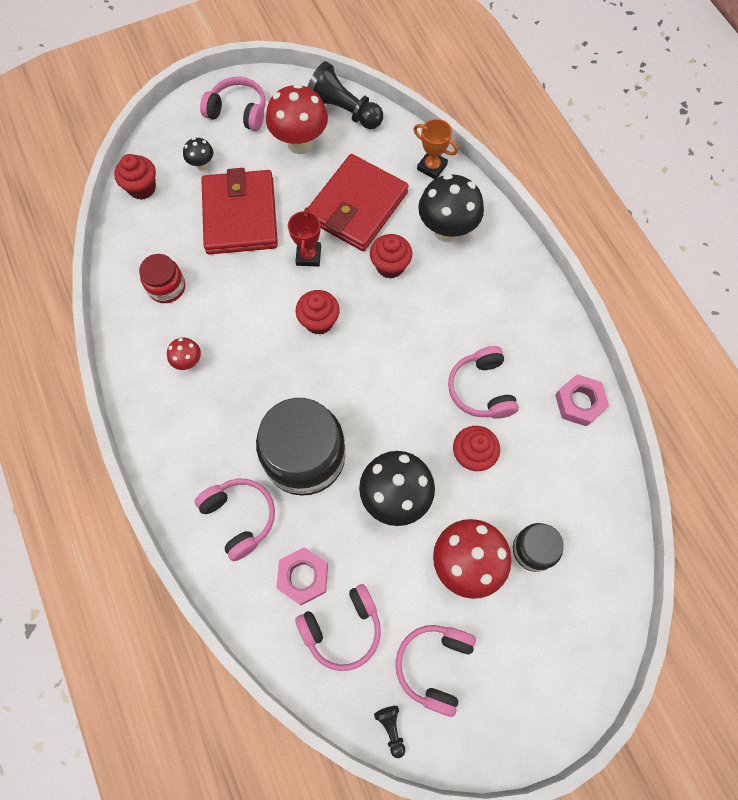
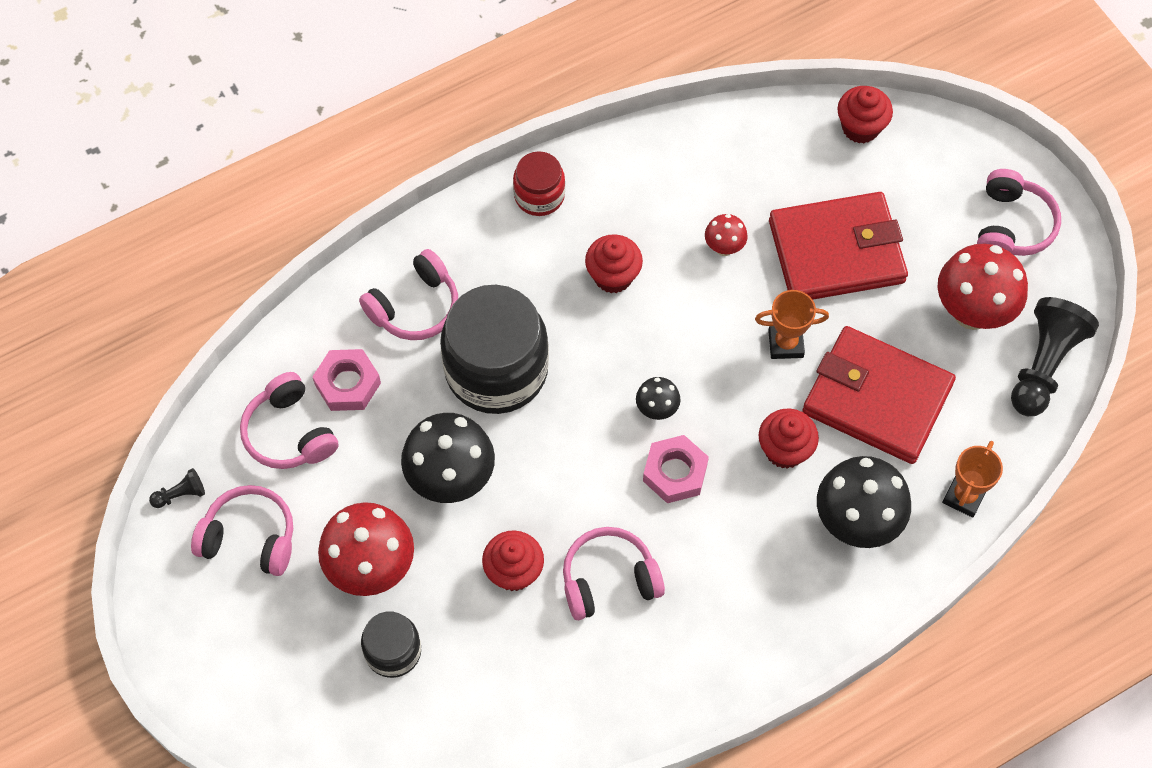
camera: 85 degrees right, 5 degrees down
(167, 287) = (713, 181): red jar -> red jar (539, 195)
(188, 362) = (611, 222): red mushroom -> red mushroom (724, 248)
(202, 165) = (911, 193): black mushroom -> black mushroom (657, 410)
(308, 256) = (785, 344): red trophy -> orange trophy
(319, 321) = (687, 367): red cupcake -> red cupcake (613, 276)
(579, 402) = (602, 712): pink nut -> pink nut (675, 472)

